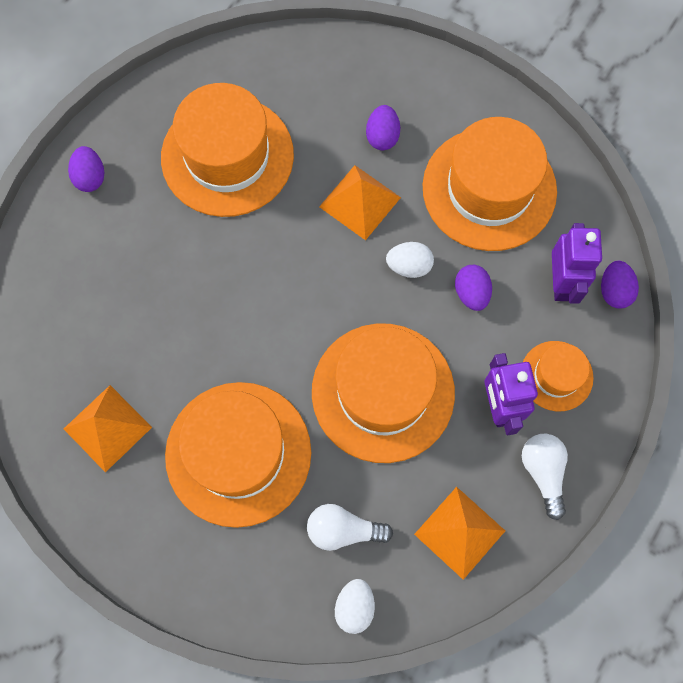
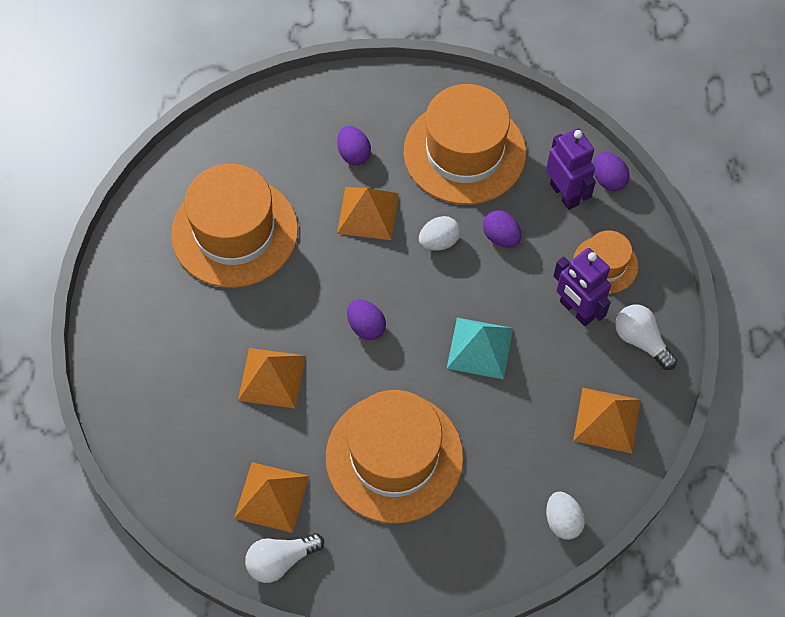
camera: 30 degrees left, 10 degrees down
(90, 177) = (126, 307): purple egg -> purple egg (366, 326)
(176, 314) = (272, 377): none -> orange pyramid
(343, 530) = (516, 468): white light bulb -> white light bulb (281, 560)
(383, 392) = (480, 348): orange hat -> turquoise pyramid

